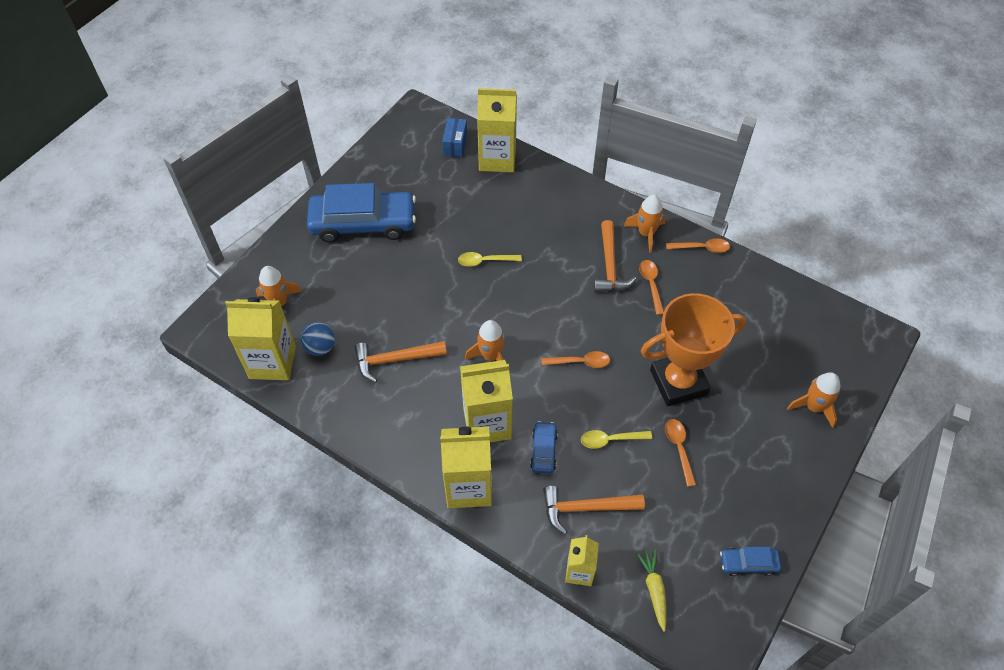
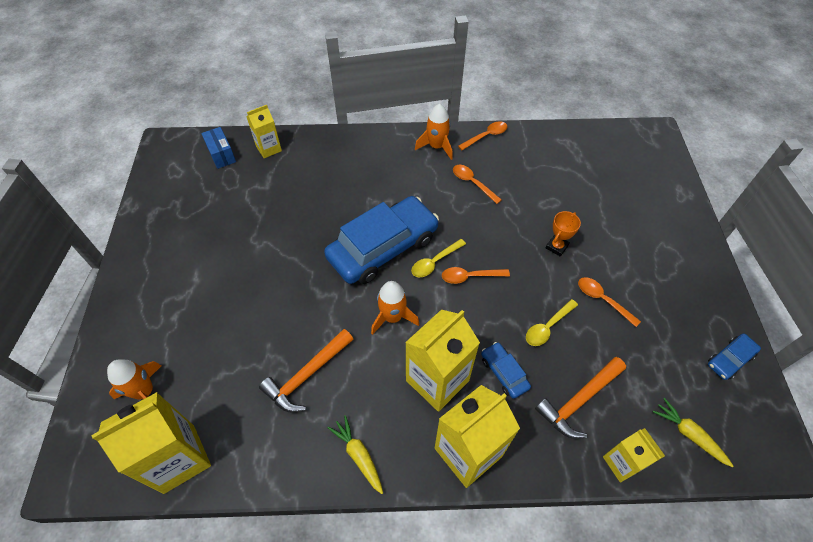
camera: 35 degrees left, 0 degrees up
(320, 347) = (221, 410): blue ball -> none
(363, 223) = (182, 265): blue car -> blue car (383, 248)
(390, 437) = (358, 455): none -> yellow carrot
(485, 261) = (323, 237): yellow spoon -> yellow spoon (435, 262)
(497, 159) = (269, 148): yellow carton -> yellow carton, size x0.57
(580, 362) = (470, 276): orange spoon -> orange spoon turned 150 degrees counterclockwise
(609, 265) = (429, 185): orange hammer -> none
(678, 382) = (556, 247): orange trophy -> orange trophy, size x0.40
(813, 407) = (661, 208): orange rocket -> none

